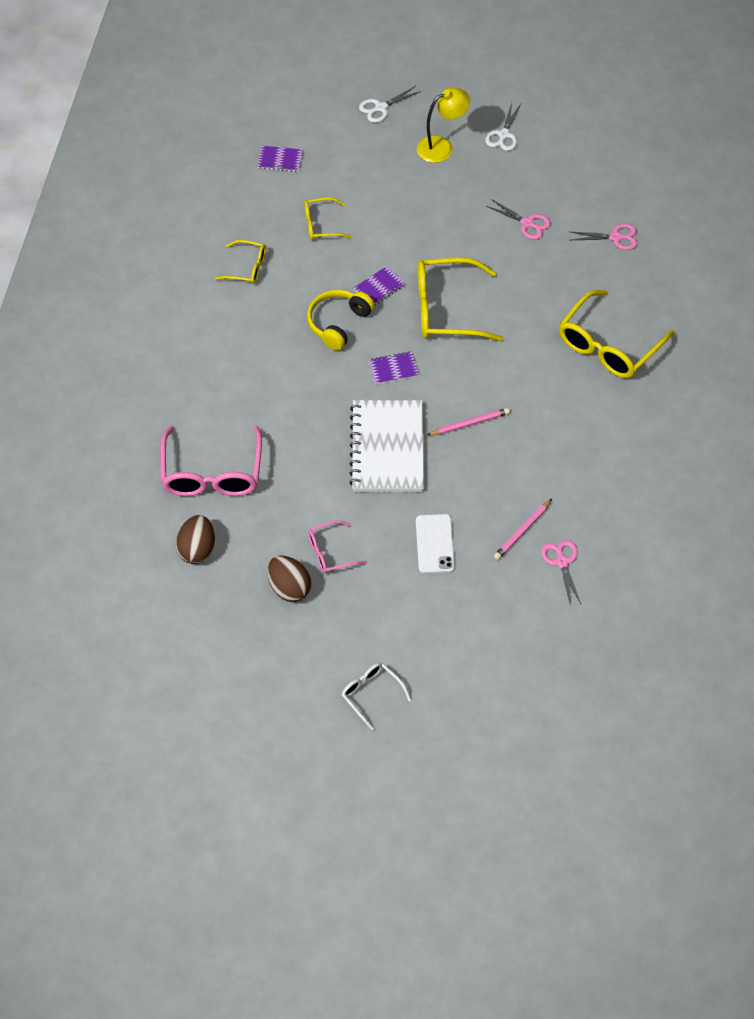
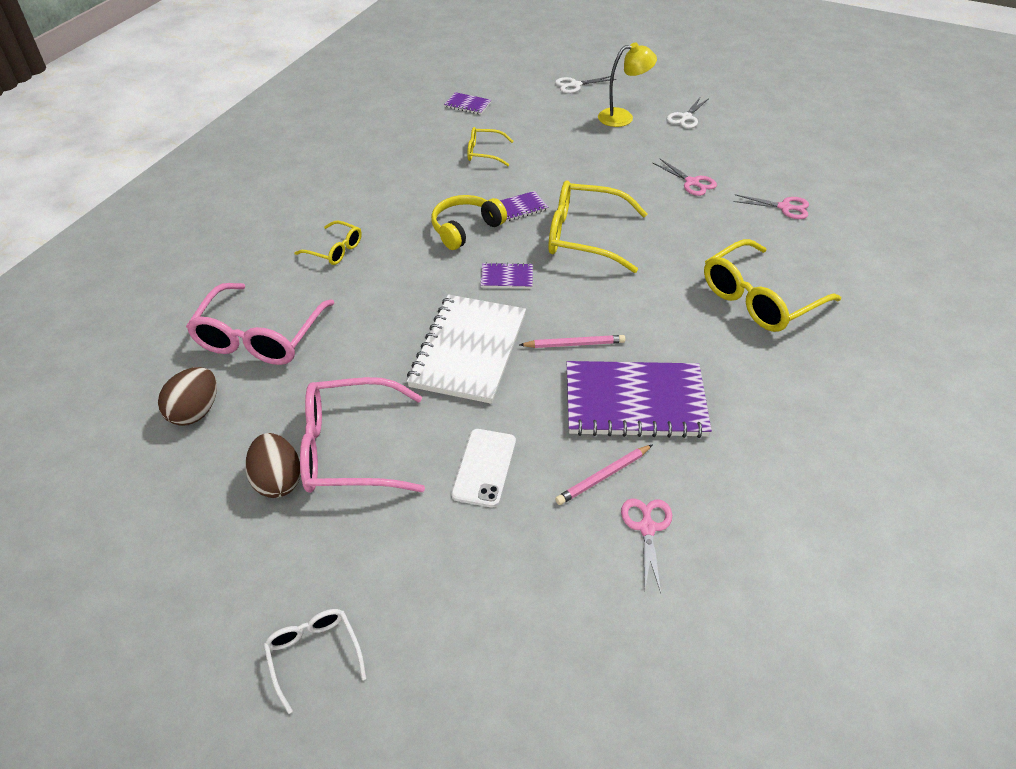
camera: 15 degrees right, 10 degrees down
(247, 268) = (396, 172): yellow glasses -> yellow glasses (335, 250)
(330, 552) = (349, 449): pink glasses -> pink glasses, size x1.88
(530, 465) = (635, 402): none -> purple notebook

